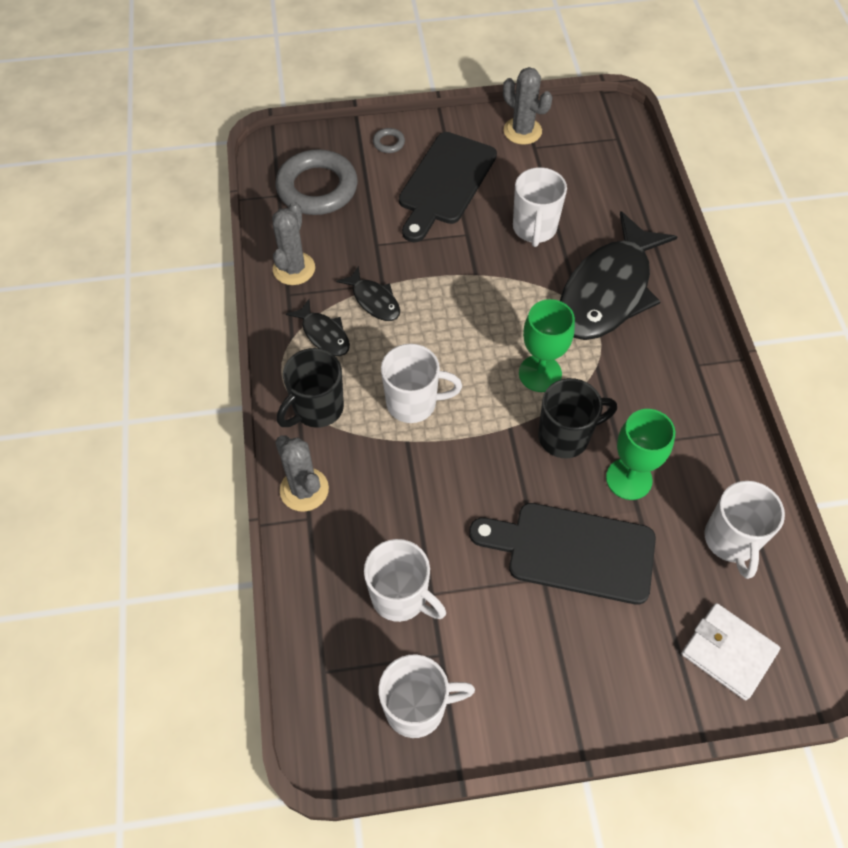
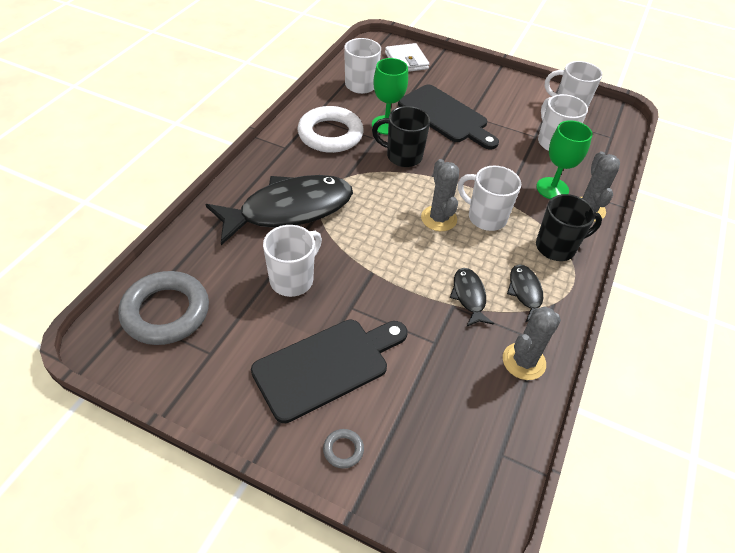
camera: 150 degrees left, 10 degrees down
(317, 188) = (455, 437): grey ring -> grey ring (166, 312)
(522, 131) = (201, 378): grey cactus -> grey cactus (438, 218)
(540, 373) = (387, 191): green goblet -> green goblet (552, 188)
(673, 417) = (330, 134): none -> white ring

